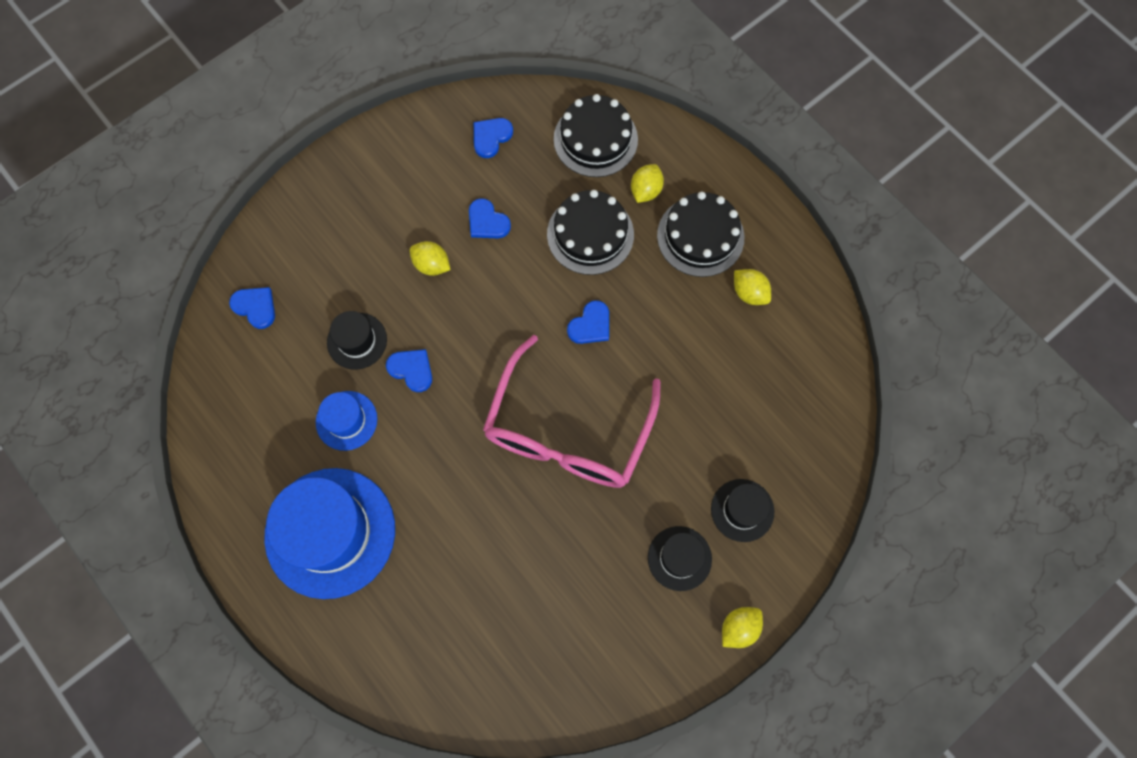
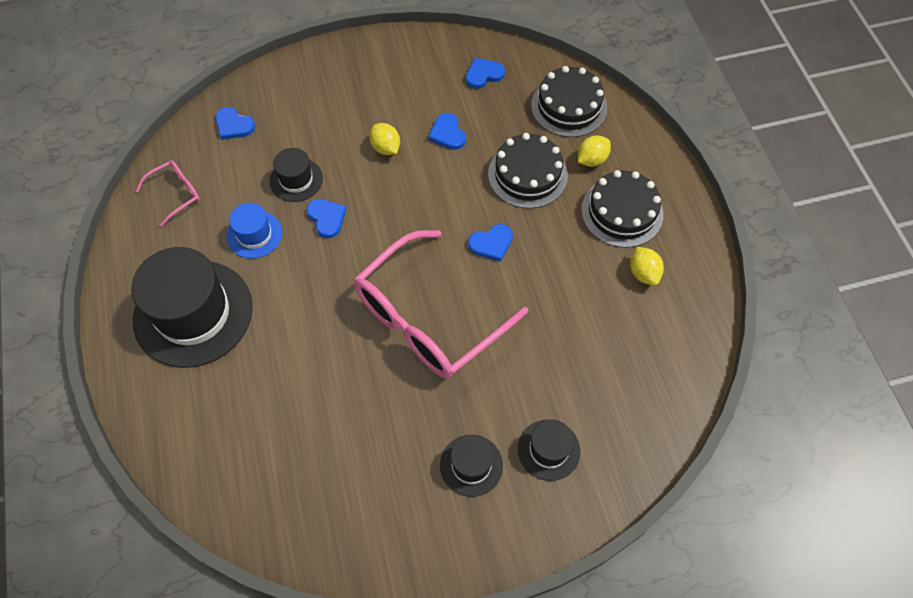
camera: 25 degrees right, 10 degrees down
(237, 411) = (176, 193): none -> pink glasses
(255, 307) = (234, 125): blue heart -> blue heart turned 150 degrees clockwise
(330, 532) = (193, 313): blue hat -> black hat
(739, 628) = (494, 551): yellow lemon -> none

